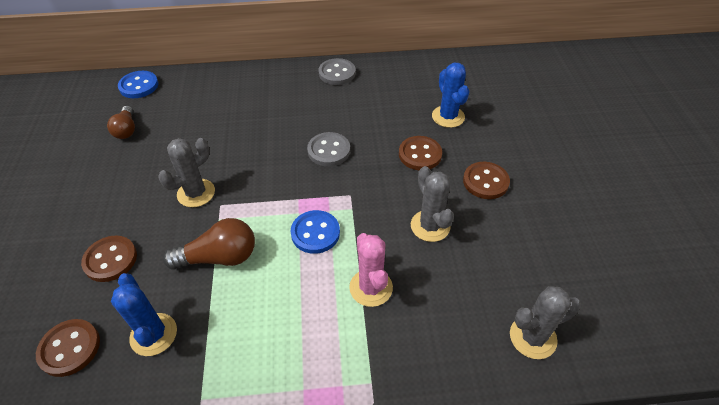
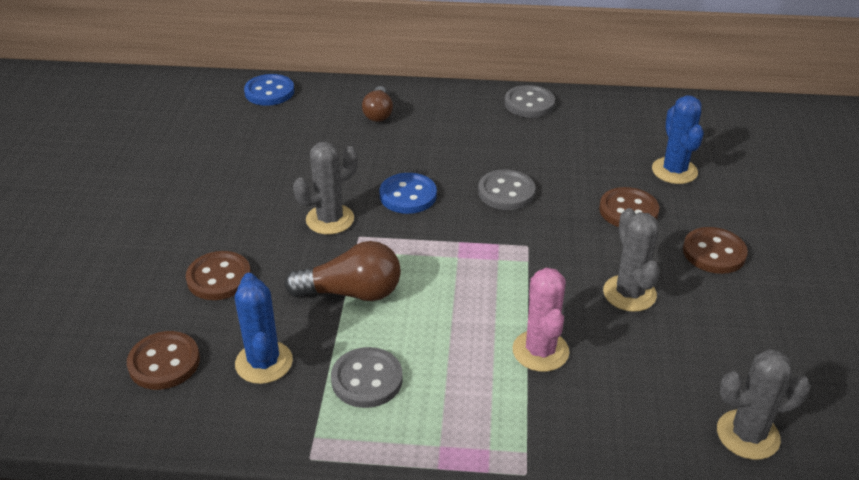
camera: 10 degrees right, 10 degrees down
(126, 130) = (250, 139): brown light bulb -> brown light bulb (378, 113)
(239, 336) = (367, 379): none -> grey button
(315, 233) = (476, 282): blue button -> blue button (408, 195)

